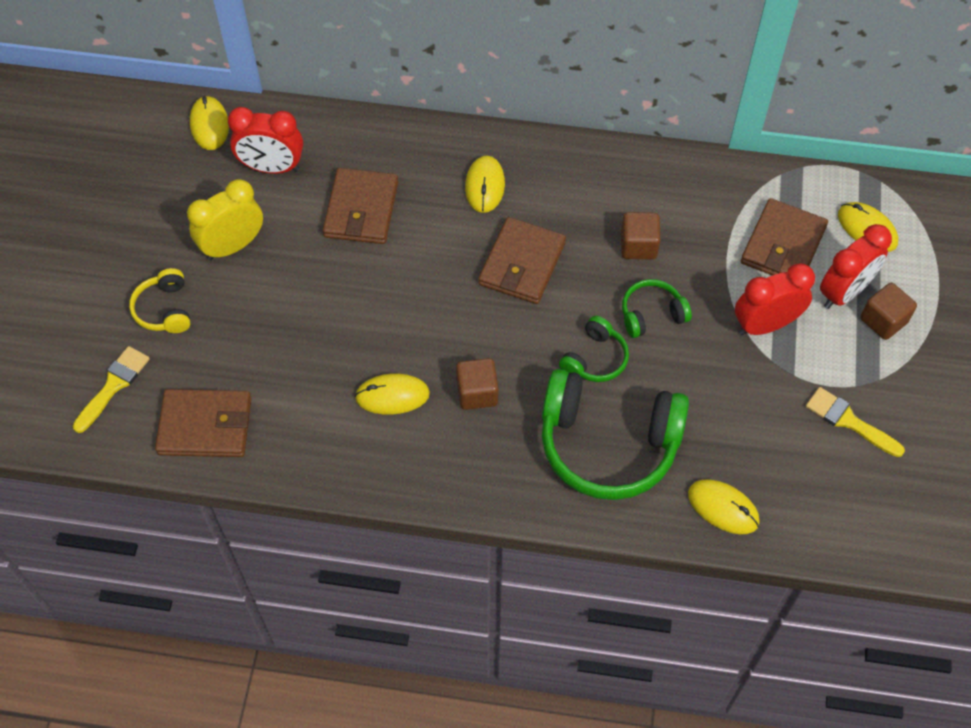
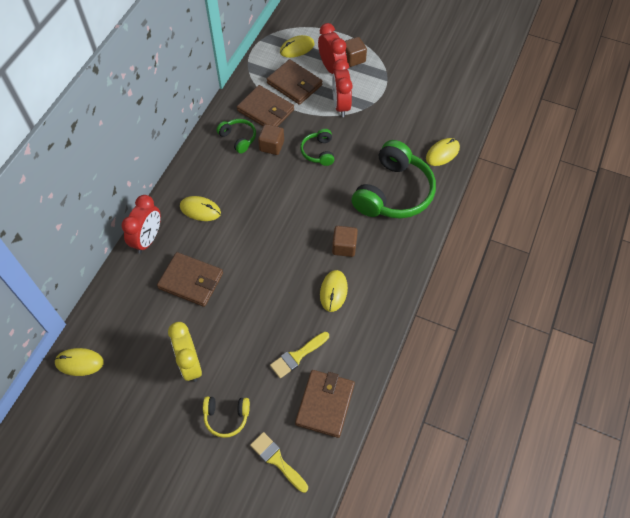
camera: 75 degrees left, 0 degrees up
(272, 168) = (135, 328): red clock -> red clock (148, 239)
(522, 263) = (263, 204): brown wallet -> brown wallet (265, 110)
(595, 359) = (339, 185): green headphones -> green headphones (238, 138)
(849, 421) = (406, 89): yellow brush -> yellow brush (297, 356)

